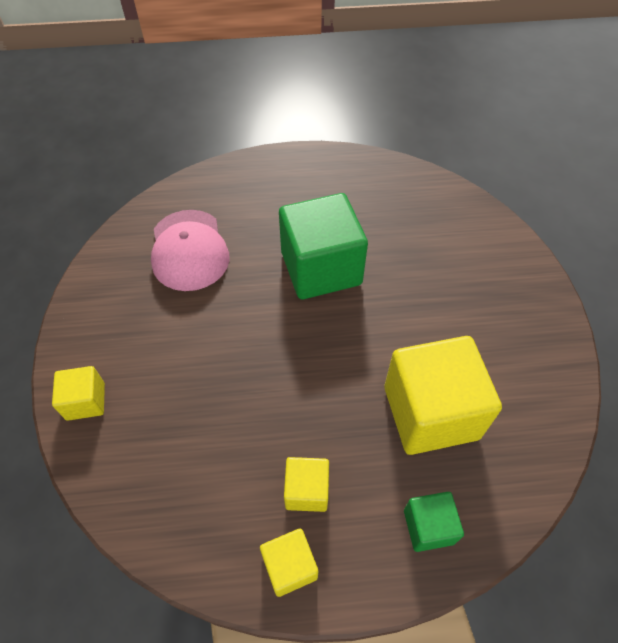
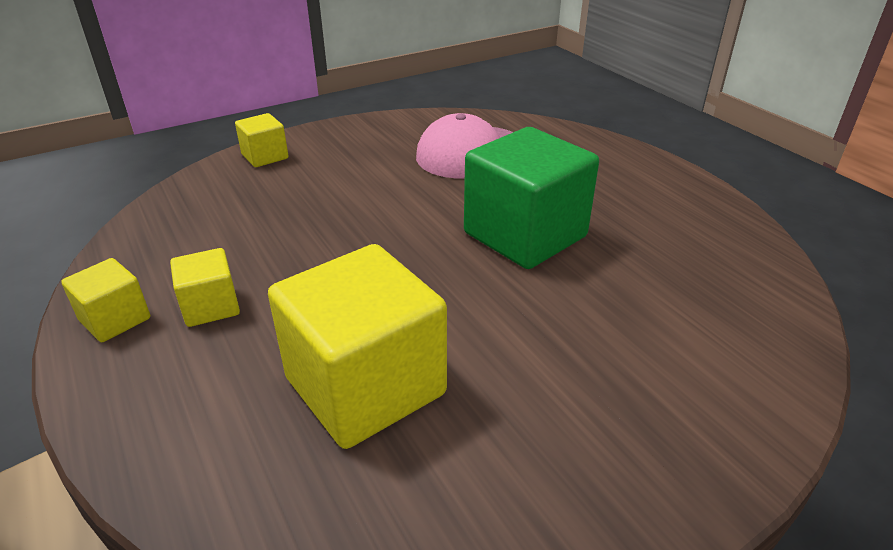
camera: 65 degrees right, 20 degrees down
(428, 527) = (185, 427): green cube -> none

